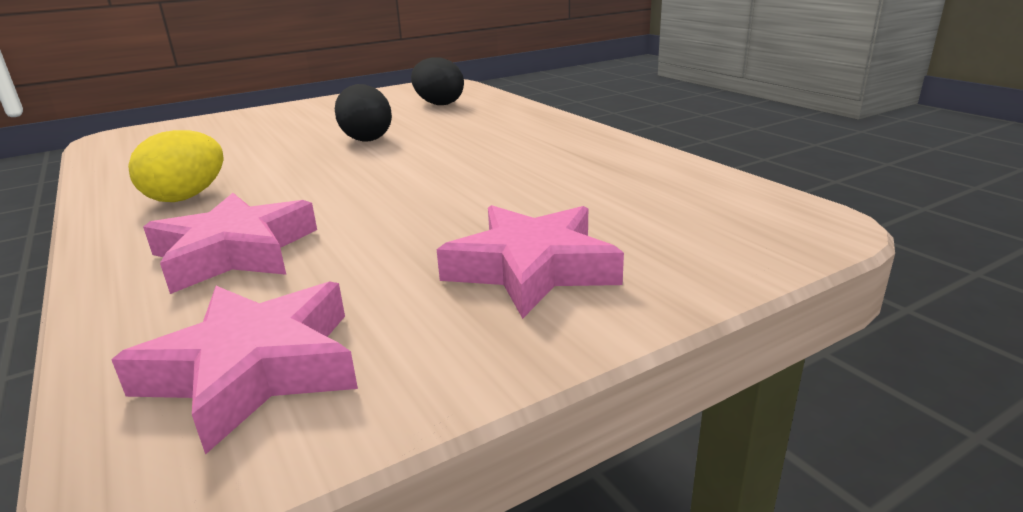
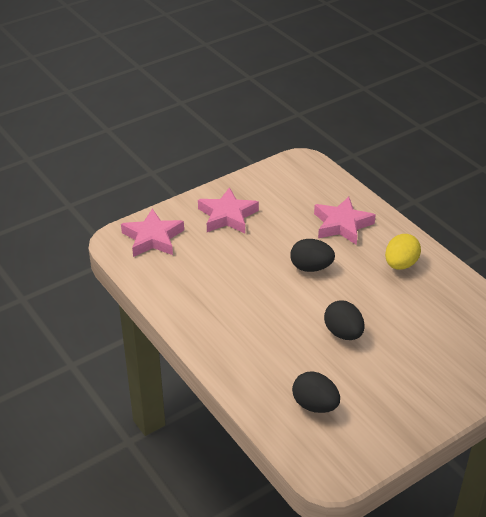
camera: 175 degrees right, 15 degrees up
(255, 369) = (299, 180): pink star -> pink star (153, 238)
(367, 191) = (311, 267): none -> black egg

